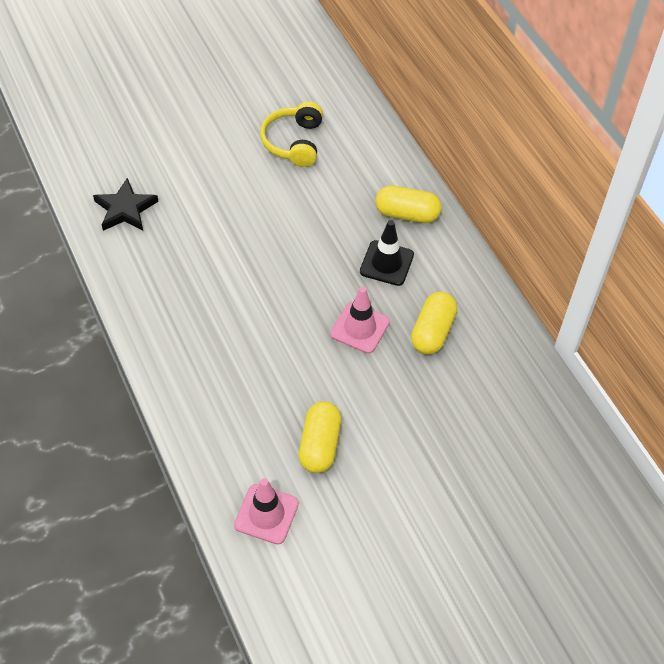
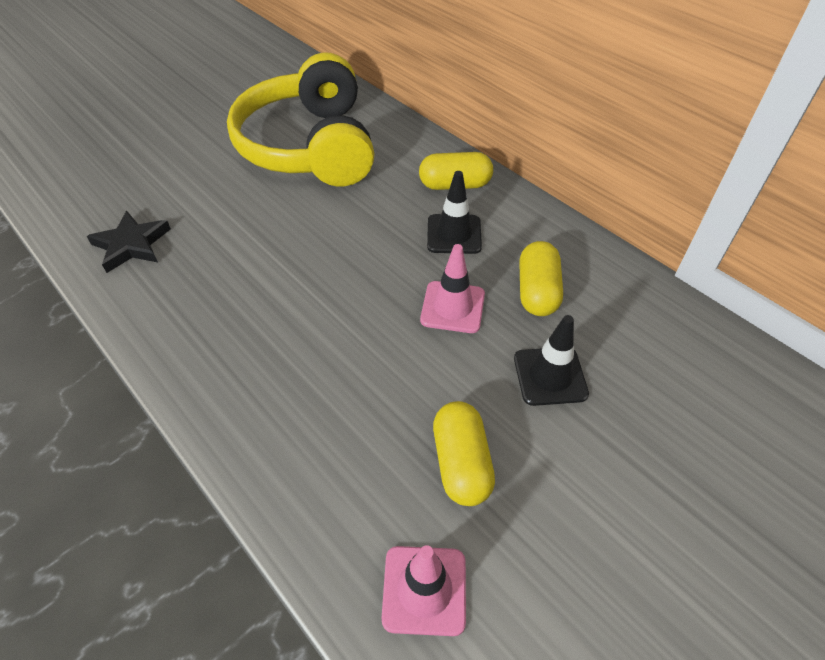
camera: 15 degrees left, 5 degrees down
(294, 142) = (310, 146): yellow headphones -> yellow headphones, size x2.04
(410, 402) = (550, 376): none -> black traffic cone

